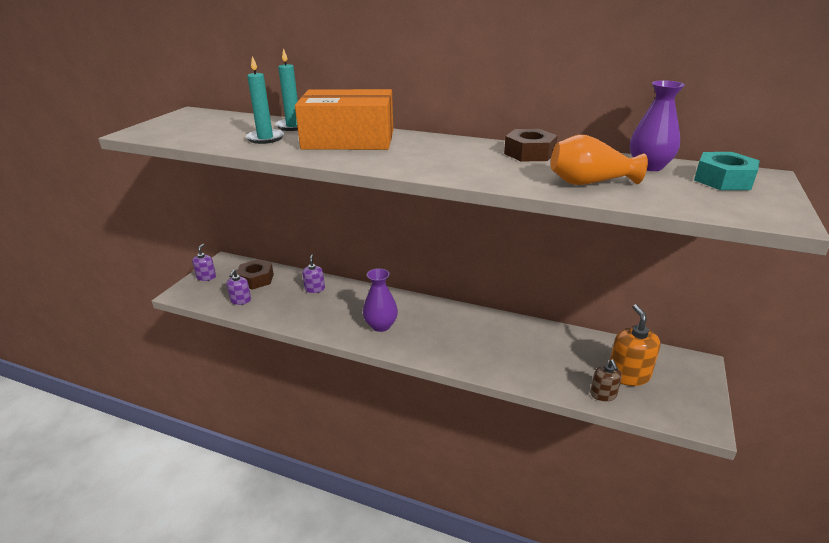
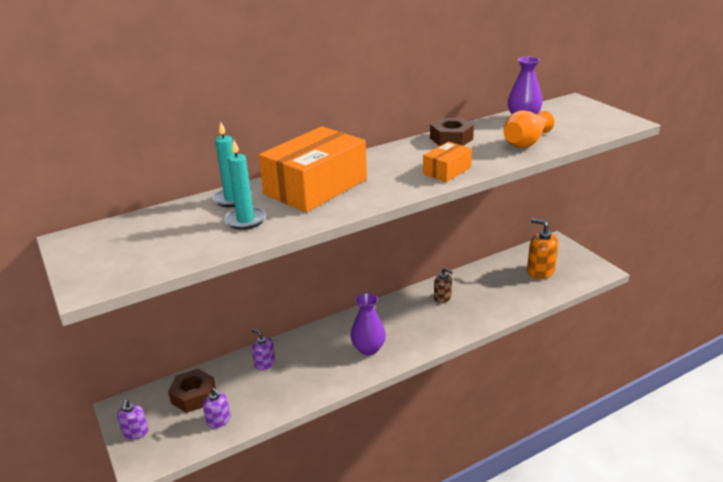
camera: 50 degrees left, 0 degrees up
(206, 277) = (135, 432): purple soap dispenser -> purple soap dispenser turned 135 degrees counterclockwise
(456, 170) = (447, 170): none -> orange box
(603, 394) = (548, 290): brown soap dispenser -> brown soap dispenser (442, 298)
(723, 180) = (567, 111): turquoise nut -> none

